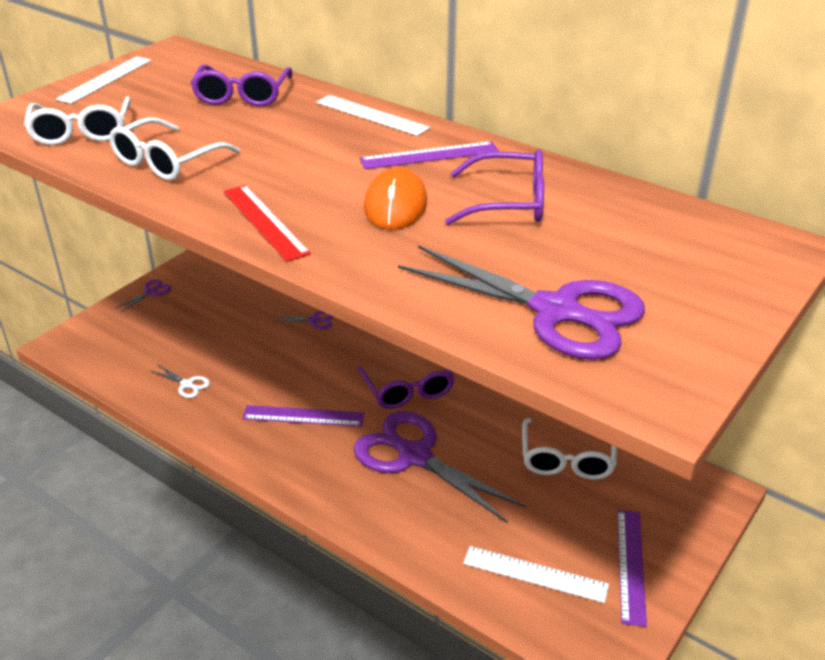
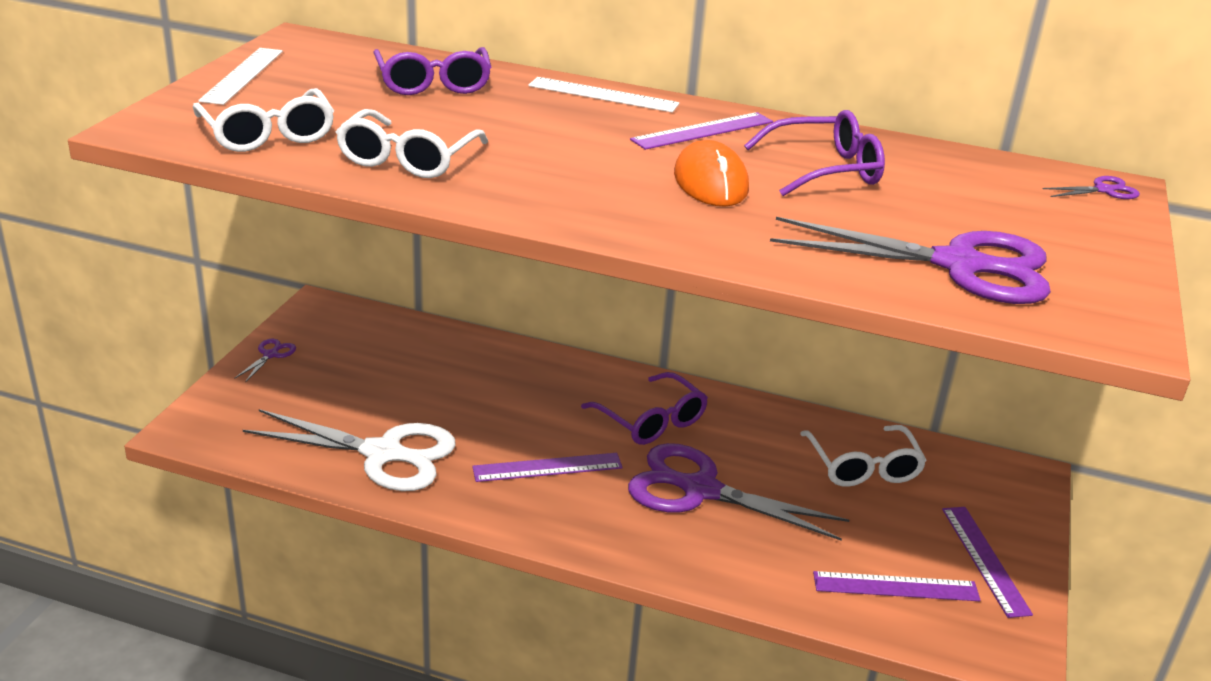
camera: 20 degrees left, 5 degrees down
(187, 384) = (383, 453): white scissors -> white scissors, size x2.48
(265, 221) = (582, 211): red ruler -> none
(314, 320) = (498, 362): purple scissors -> purple scissors (1103, 190)
(535, 574) = (895, 586): white ruler -> purple ruler

